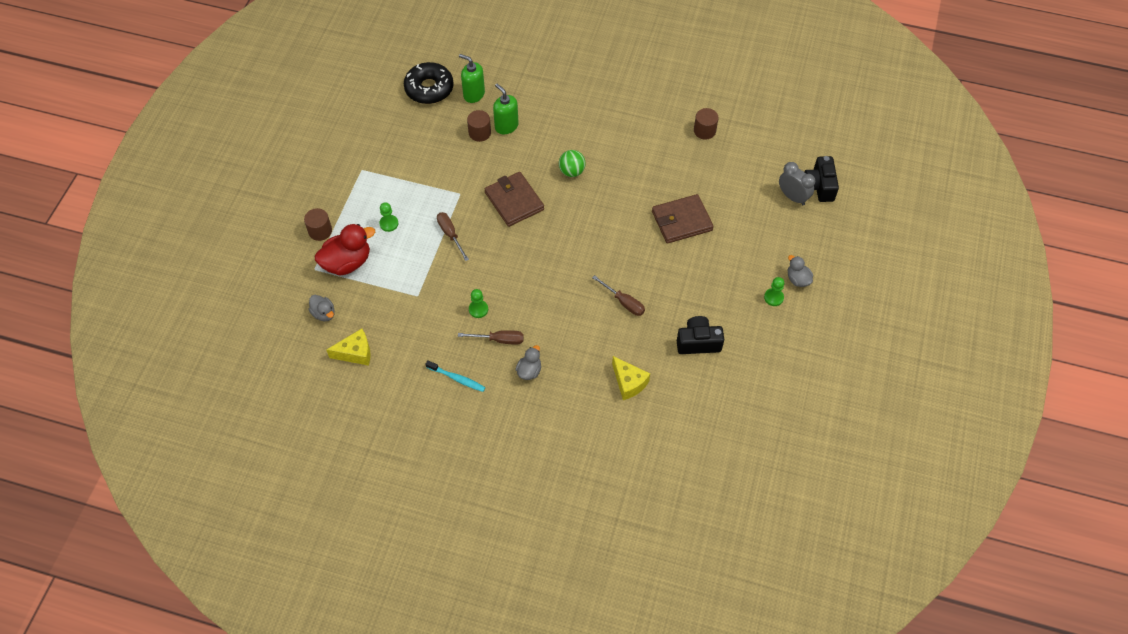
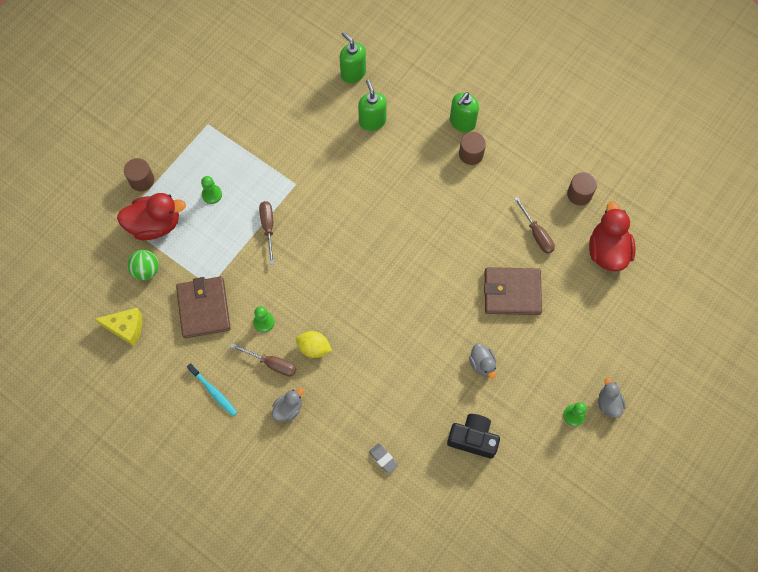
camera: 20 degrees right, 10 degrees up
(324, 313) = (112, 274): grey duck -> grey duck (482, 364)
(429, 88) = (310, 52): black donut -> none
(479, 133) = (342, 120): brown cylinder -> brown cylinder (471, 154)
(514, 201) = (347, 211): brown wallet -> brown wallet (204, 308)
(531, 316) = (314, 348): none -> yellow lemon
(572, 171) = (419, 196): green ball -> green ball (146, 270)
(583, 105) = (462, 122): none -> green soap dispenser
(624, 302) = (414, 365): brown screwdriver -> brown screwdriver (536, 234)
(628, 383) = (383, 458): yellow cheese -> grey eraser
(746, 166) = (607, 251): none -> red duck
(792, 197) = (643, 304): grey clock -> none
(819, 186) = (677, 301): black camera -> none

